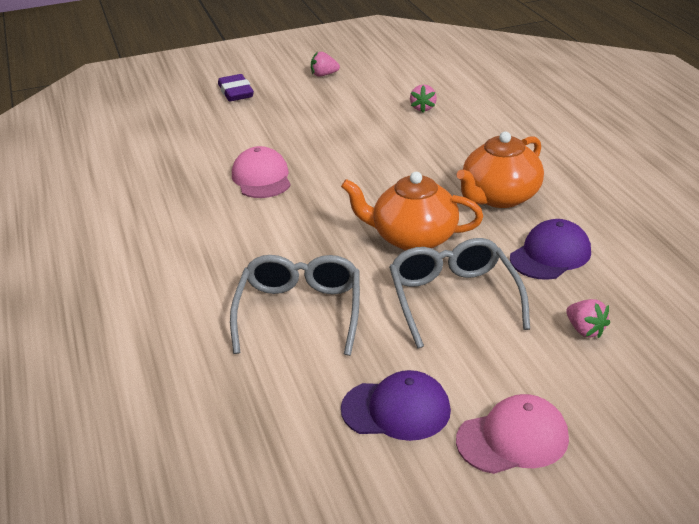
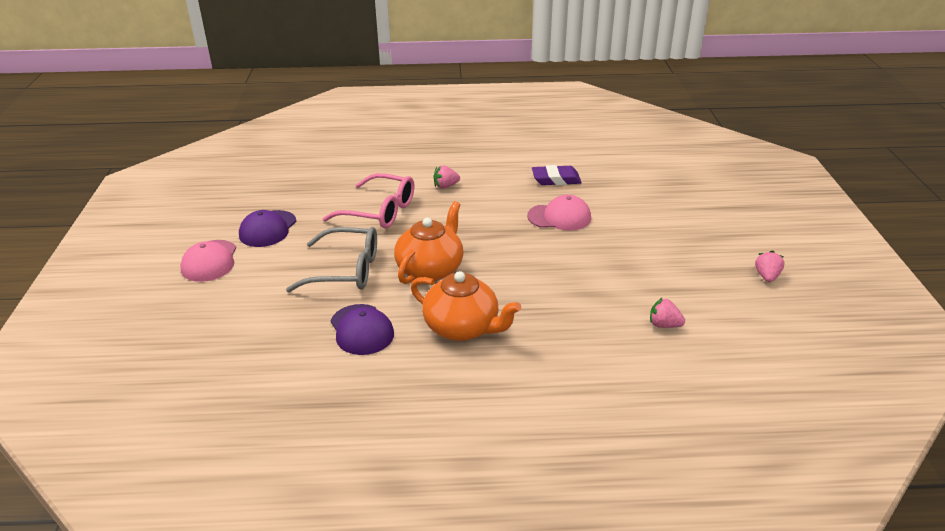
camera: 105 degrees right, 0 degrees up
(236, 92) = (732, 222): purple eraser -> purple eraser (556, 179)
(299, 312) = (380, 211): grey glasses -> pink glasses
(499, 197) = (463, 328): orange teapot -> orange teapot turned 150 degrees clockwise
(585, 330) = (267, 317): pink strawberry -> pink strawberry (445, 186)

